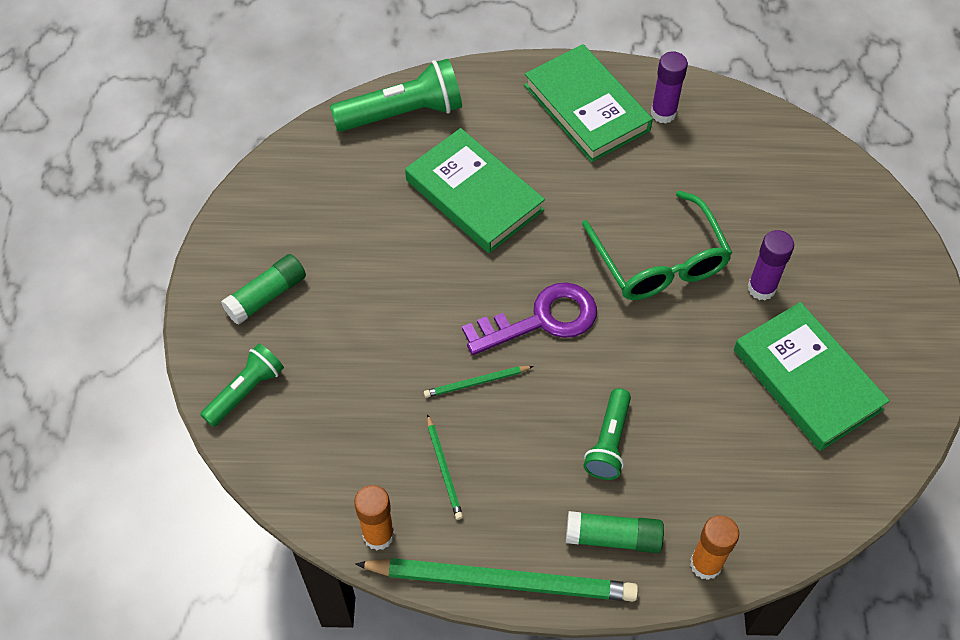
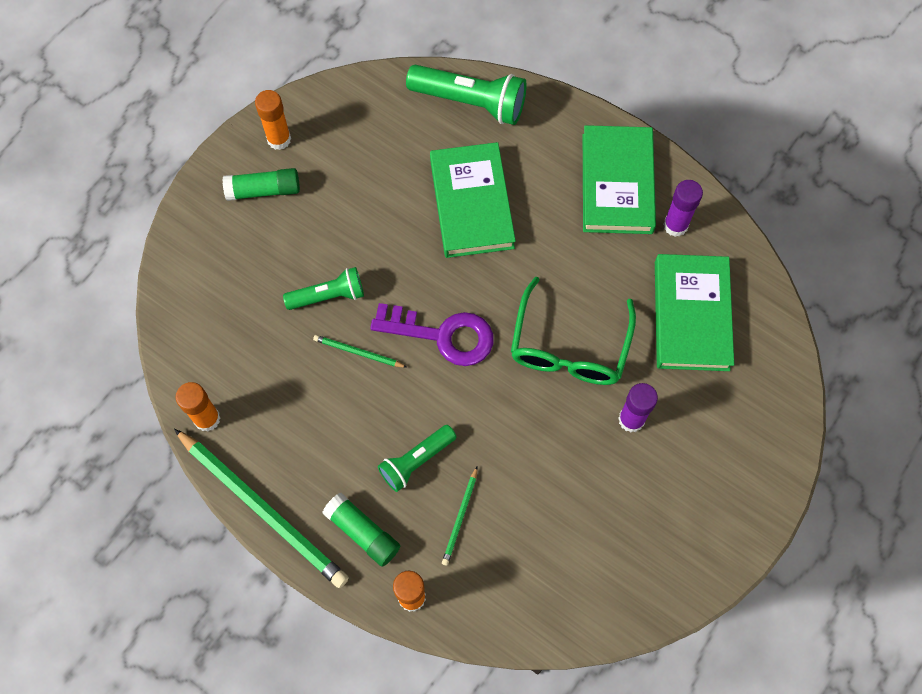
camera: 35 degrees right, 10 degrees up
(245, 243) = (279, 139): none -> orange glue stick
(245, 391) = (197, 254): green flashlight -> green flashlight (328, 296)
(444, 469) = (286, 402): green pencil -> green pencil (460, 518)
(807, 380) = (604, 514): green book -> green book (691, 315)

